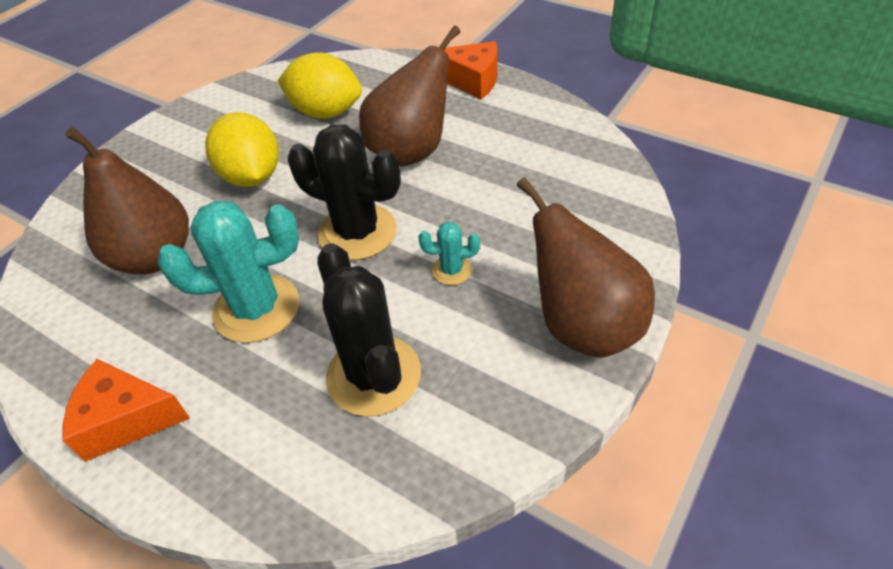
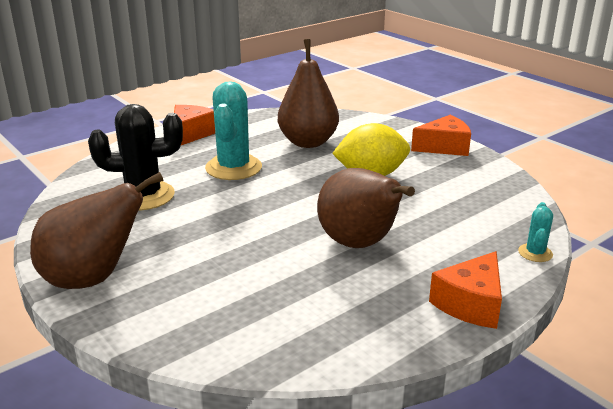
camera: 105 degrees right, 20 degrees down
(161, 137) = (444, 147): none -> orange cheese
(326, 112) = (446, 212): yellow lemon -> none
(357, 232) = (274, 207): black cactus -> none
(452, 270) = (200, 236): turquoise cactus -> turquoise cactus (535, 253)

